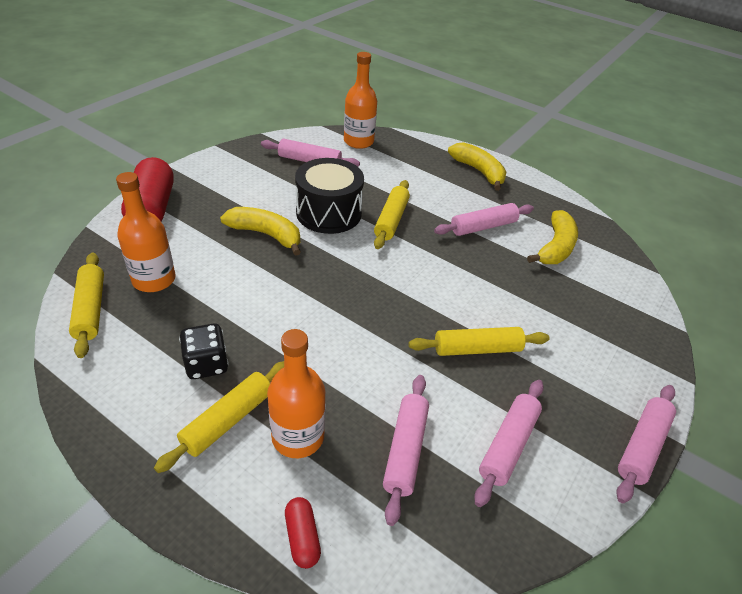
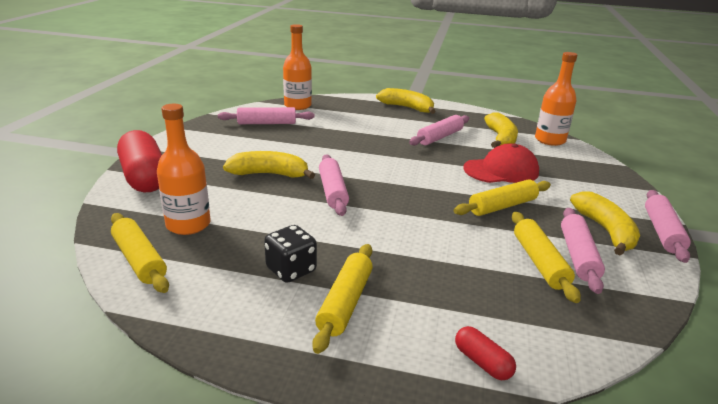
camera: 20 degrees left, 15 degrees down
(298, 436) = (416, 296): orange bottle -> orange bottle (550, 140)
(329, 213) = (312, 151): black drum -> none
(391, 220) = (366, 146): yellow rolling pin -> yellow rolling pin (539, 262)
(405, 450) = (508, 280): pink rolling pin -> pink rolling pin (332, 191)
(517, 296) = (501, 170): none -> red cap
(571, 421) = (605, 230): none -> yellow banana

